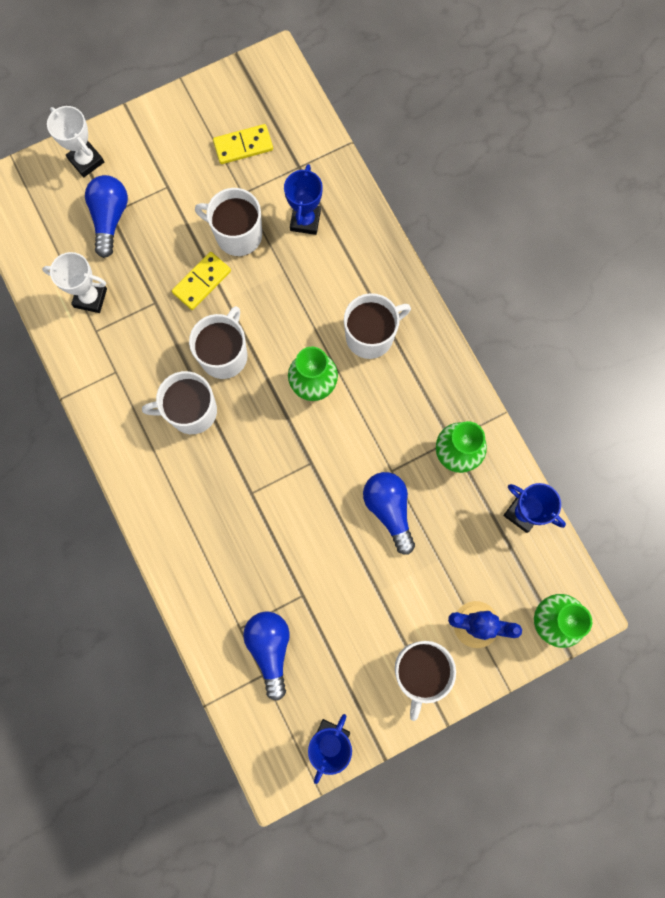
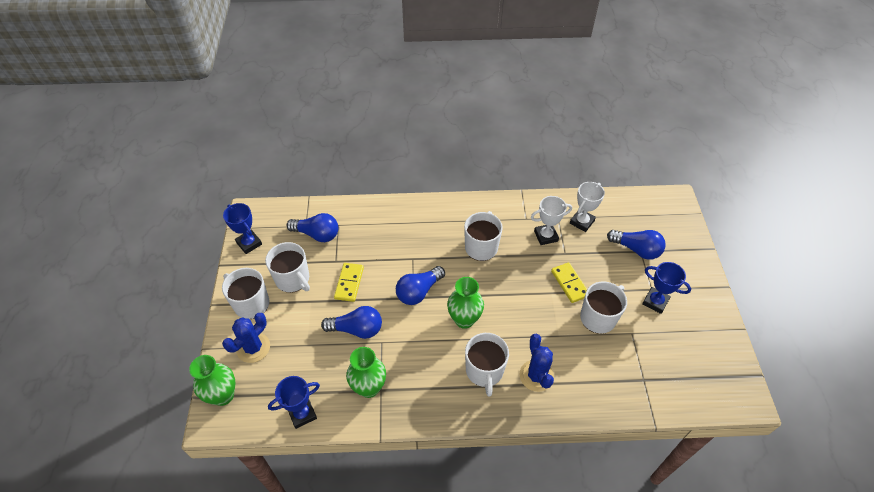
camera: 115 degrees right, 25 degrees down
(86, 161) = (686, 250): white trophy -> white trophy (546, 236)
(224, 355) = (511, 277): white mug -> white mug (293, 279)
(243, 146) = (673, 348): yellow domino -> yellow domino (349, 283)
(299, 460) = (419, 291): none -> blue light bulb
(305, 220) = (595, 365): blue trophy -> blue trophy (655, 302)
(349, 278) = (536, 375): none -> blue cactus

